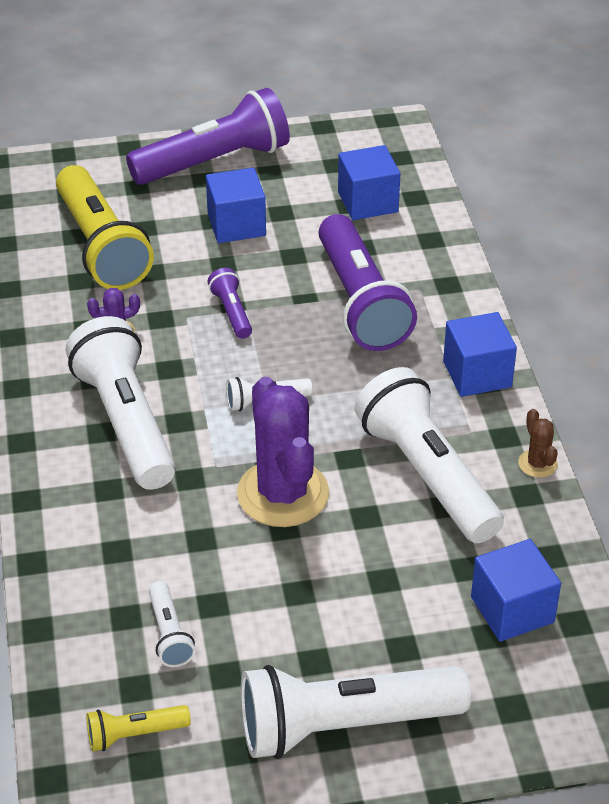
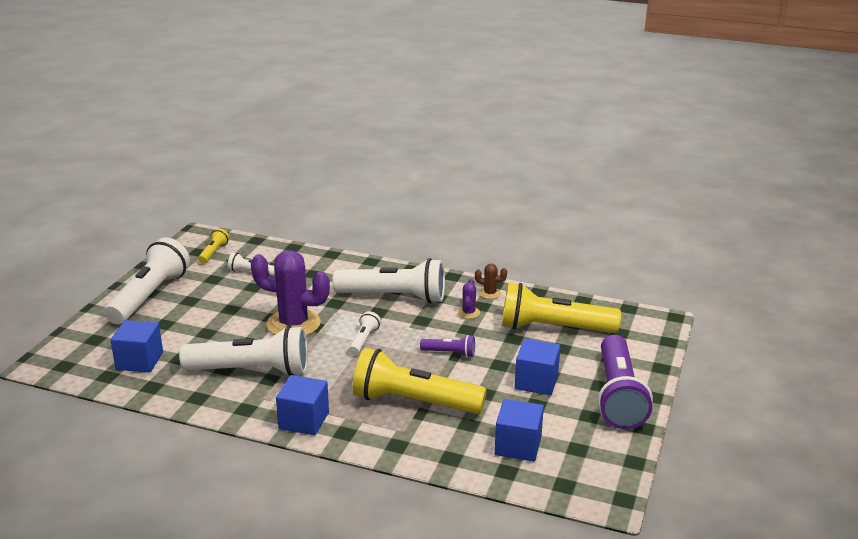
camera: 120 degrees right, 15 degrees down
(360, 302) = (413, 402): purple flashlight -> yellow flashlight
(537, 464) = (212, 411): brown cactus -> brown cactus (490, 293)

